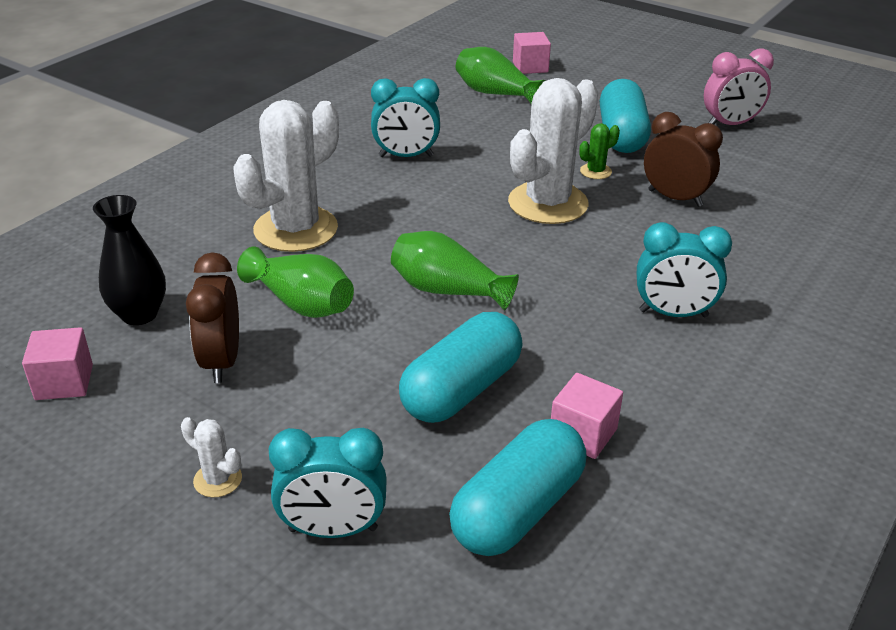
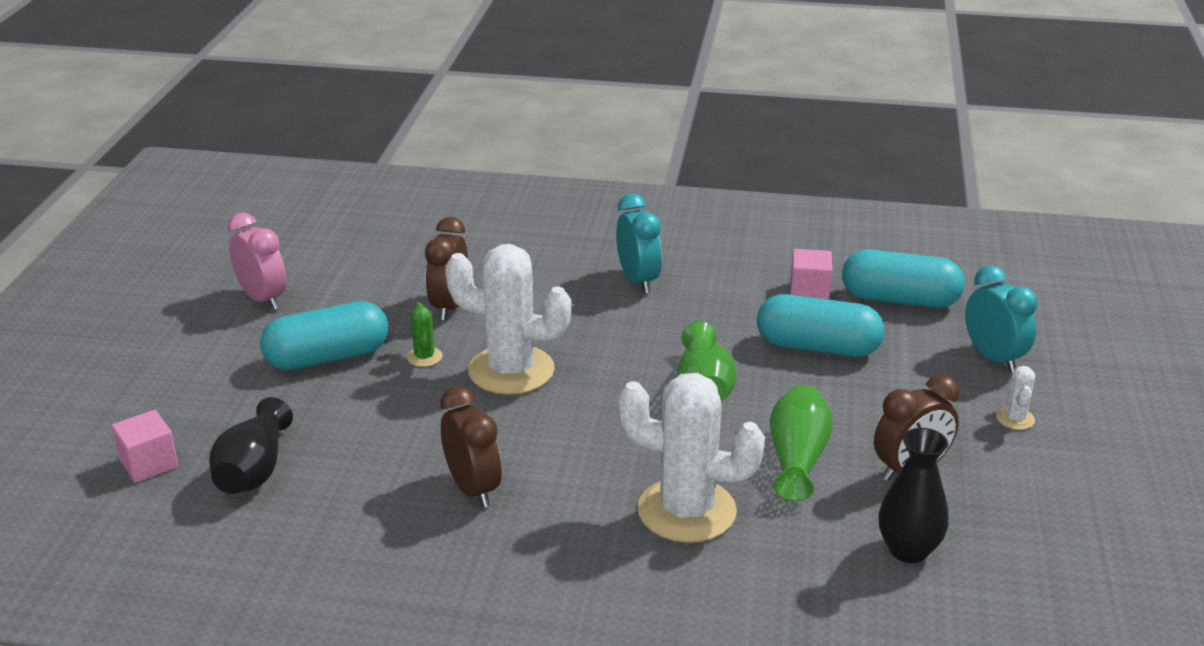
camera: 115 degrees left, 5 degrees down
(64, 382) = (1027, 546): pink cube -> none
(406, 156) = (473, 489): turquoise clock -> brown clock
(495, 93) = (254, 470): green vase -> black vase
(595, 171) = (424, 357): green cactus -> green cactus turned 45 degrees clockwise

